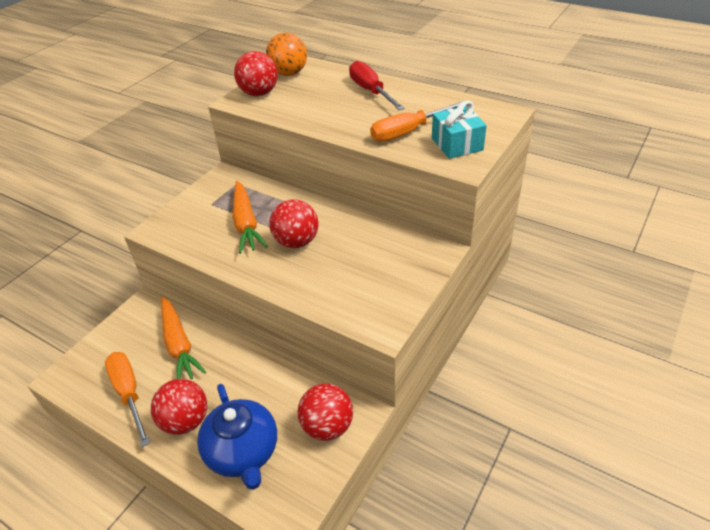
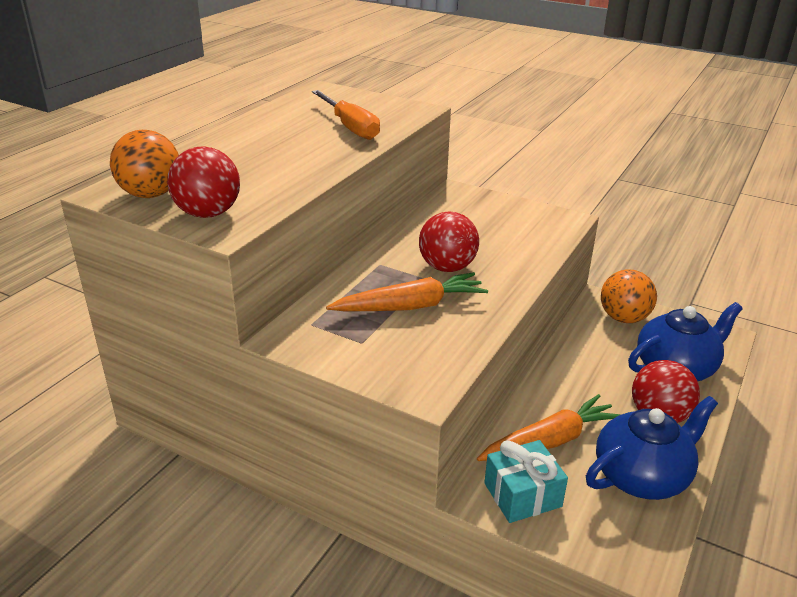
camera: 95 degrees left, 10 degrees down
(129, 393) = (642, 476): orange screwdriver -> blue teapot
(327, 426) = (623, 318): red ball -> orange ball
(371, 91) = (242, 143): red screwdriver -> none
(457, 144) = (379, 109): turquoise gift -> turquoise gift (522, 495)

